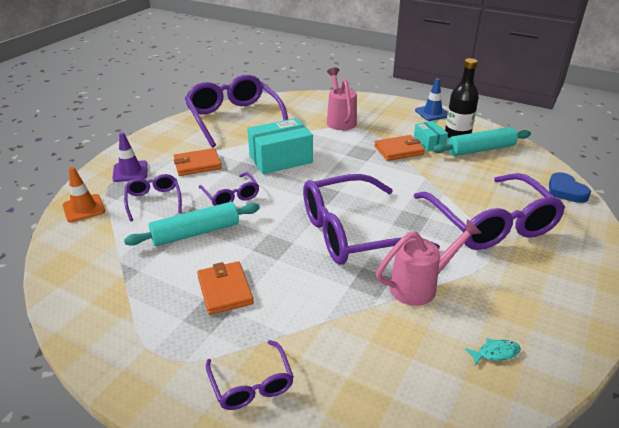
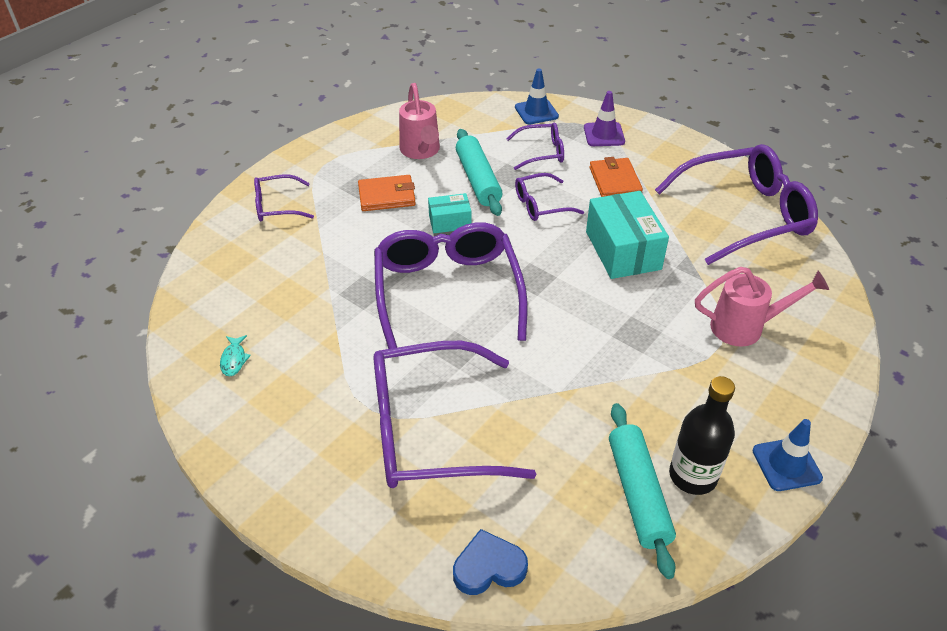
camera: 100 degrees right, 10 degrees up
(84, 208) = (536, 112): orange traffic cone -> blue traffic cone
(398, 150) = (641, 379): orange wallet -> none
(420, 286) = (342, 329): pink watering can -> pink watering can (421, 152)
(429, 143) = (663, 425): turquoise box -> turquoise box (450, 222)

